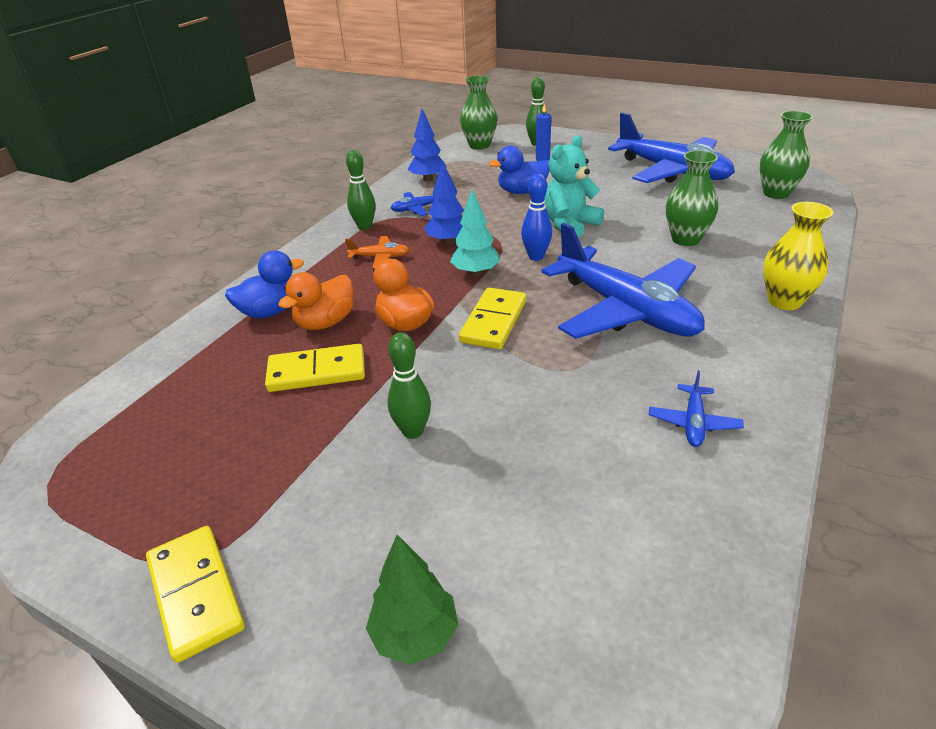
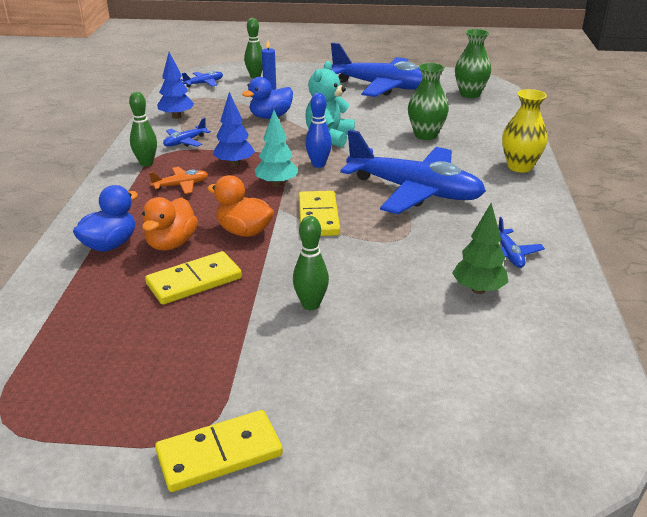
camera: 25 degrees left, 5 degrees down
(196, 593) = (219, 454): yellow domino -> yellow domino turned 60 degrees counterclockwise
(415, 635) = (410, 427): green tree -> green tree (478, 289)
(479, 145) = (204, 83): green vase -> blue plane

